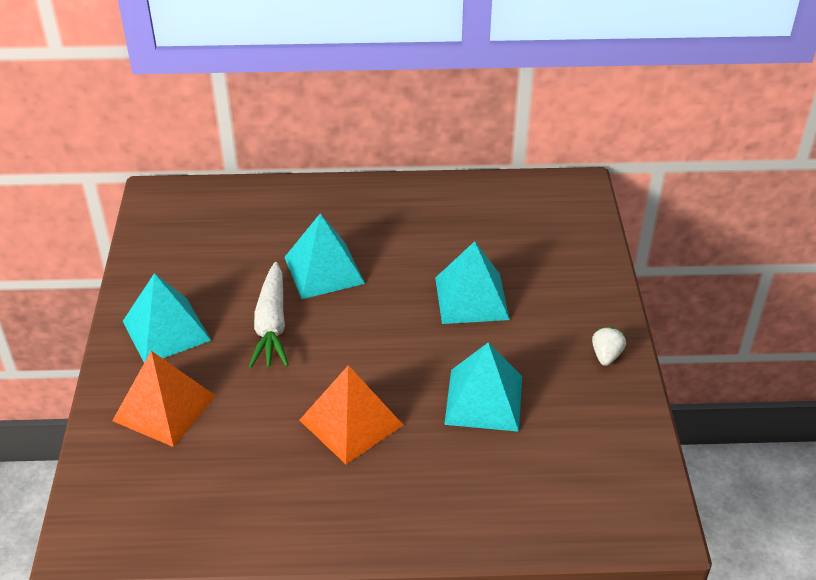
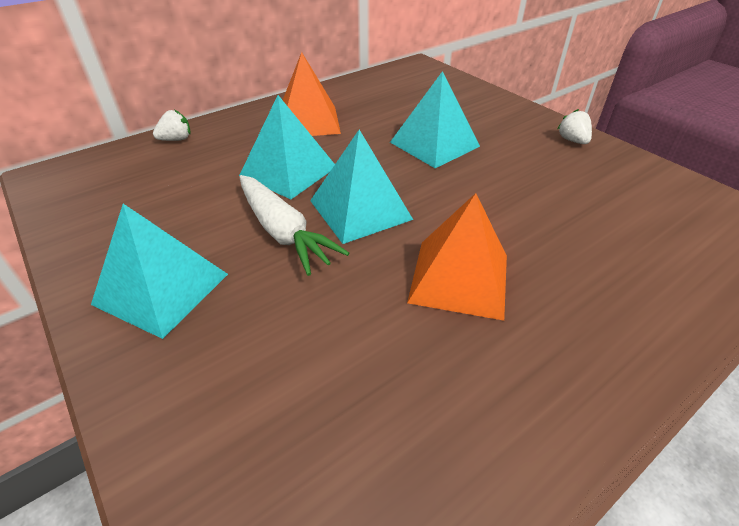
camera: 35 degrees left, 0 degrees up
(164, 408) = (233, 376): orange pyramid -> orange pyramid (308, 121)
(268, 195) = (176, 139): none -> white strawberry
(484, 400) = (539, 204): turquoise pyramid -> turquoise pyramid (360, 209)

